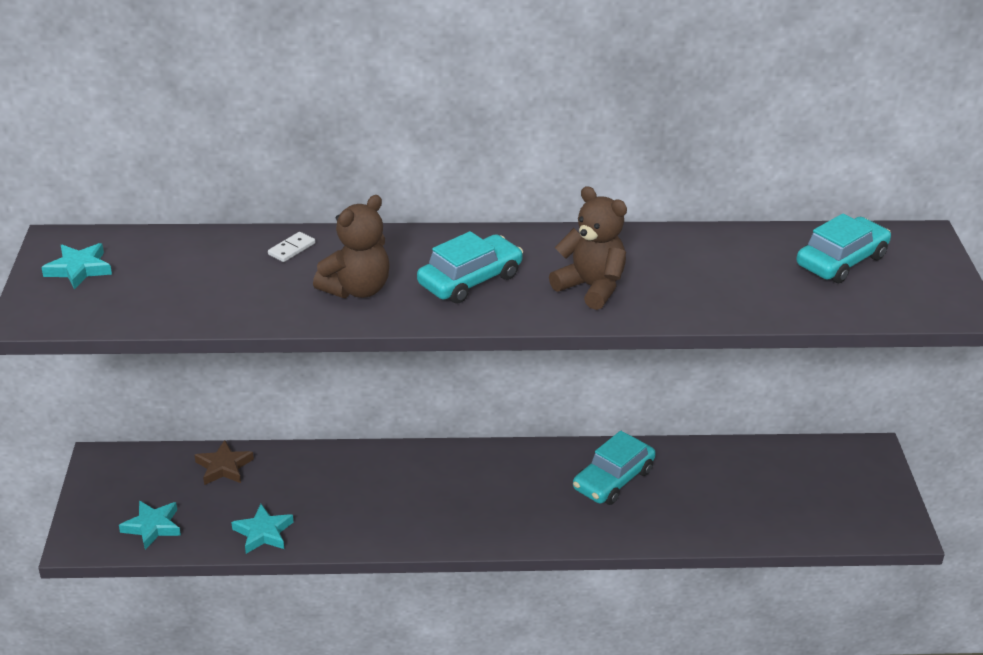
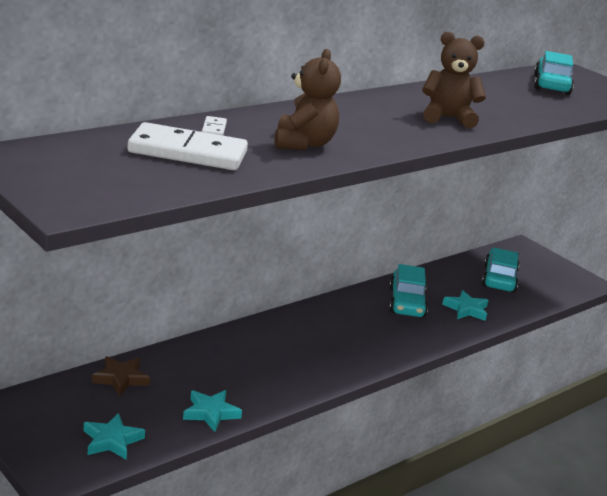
camera: 40 degrees left, 10 degrees down
(79, 269) = (55, 169): turquoise star -> turquoise star (466, 309)
(223, 274) = (188, 152): none -> white domino
(470, 280) = (369, 126): turquoise car -> turquoise car (499, 279)

